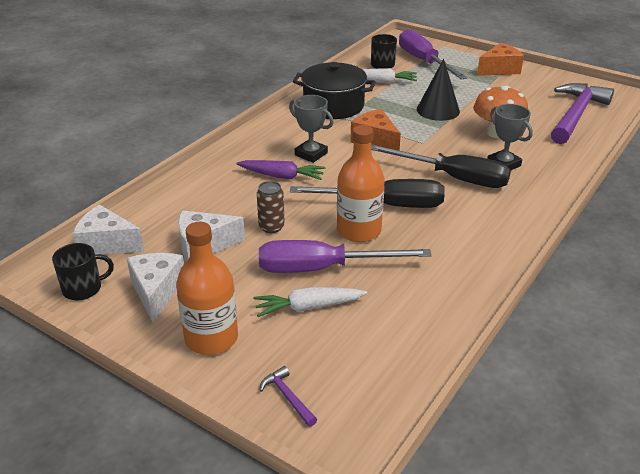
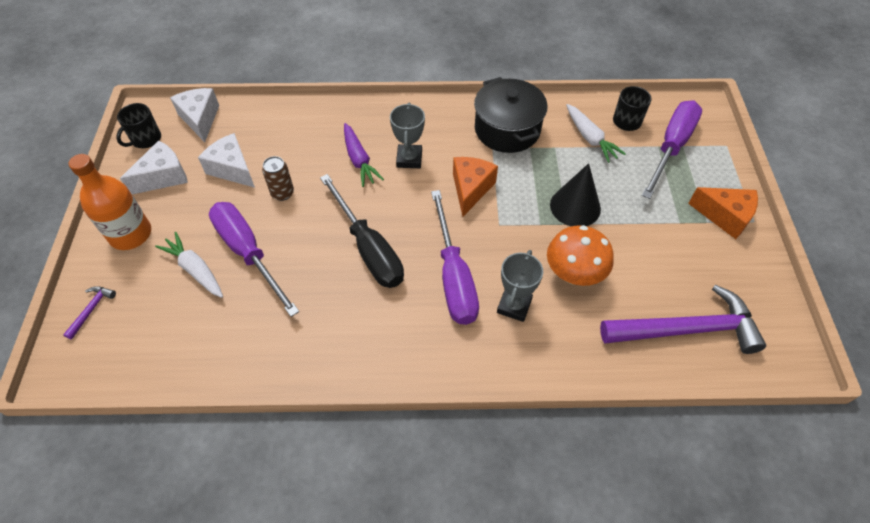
camera: 55 degrees right, 20 degrees up
(83, 288) = (145, 139): black mug -> black mug turned 90 degrees clockwise
(359, 230) = (316, 250): orange bottle -> none
(453, 178) = (453, 277): black screwdriver -> purple screwdriver

